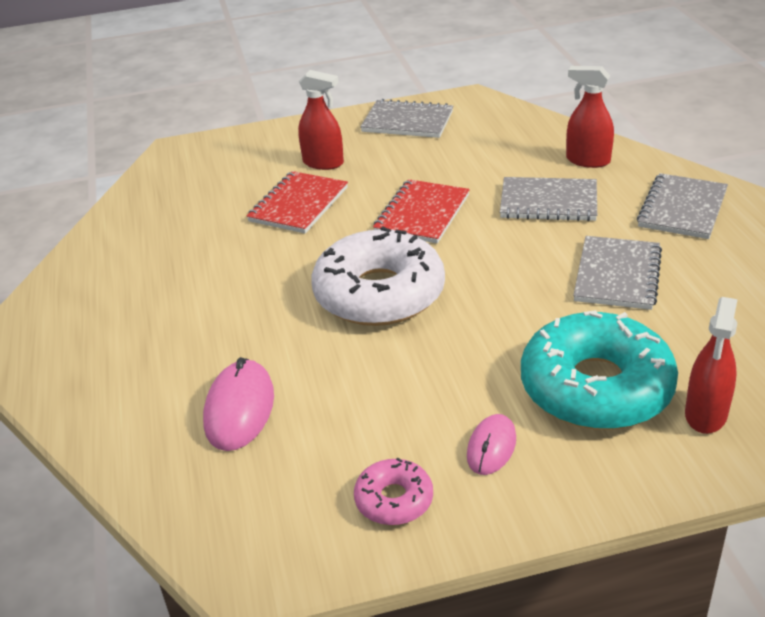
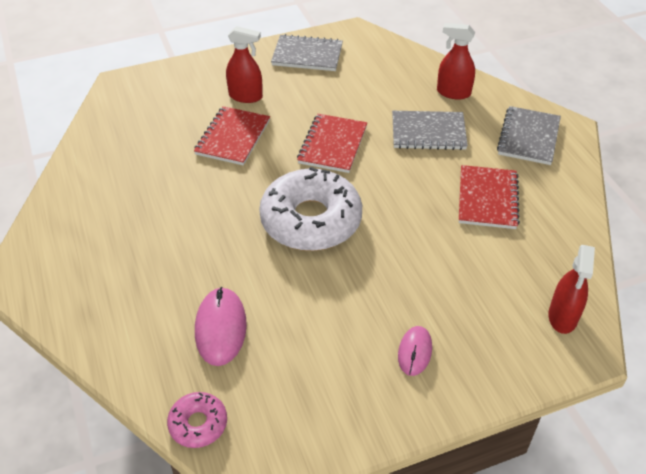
camera: 10 degrees left, 10 degrees up
(394, 500) = (350, 400): pink donut -> pink donut (198, 424)
(596, 387) = (483, 298): turquoise donut -> none
(617, 275) = (487, 199): grey notebook -> red notebook

